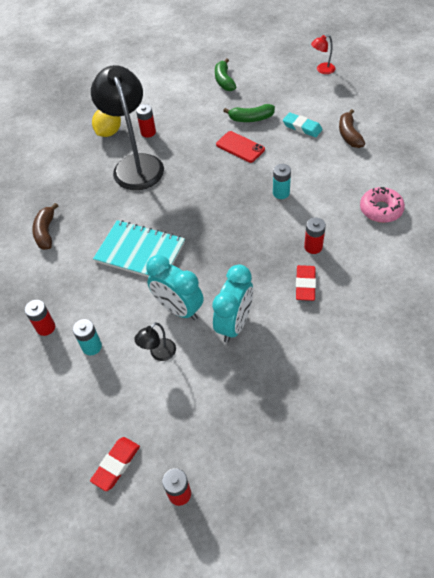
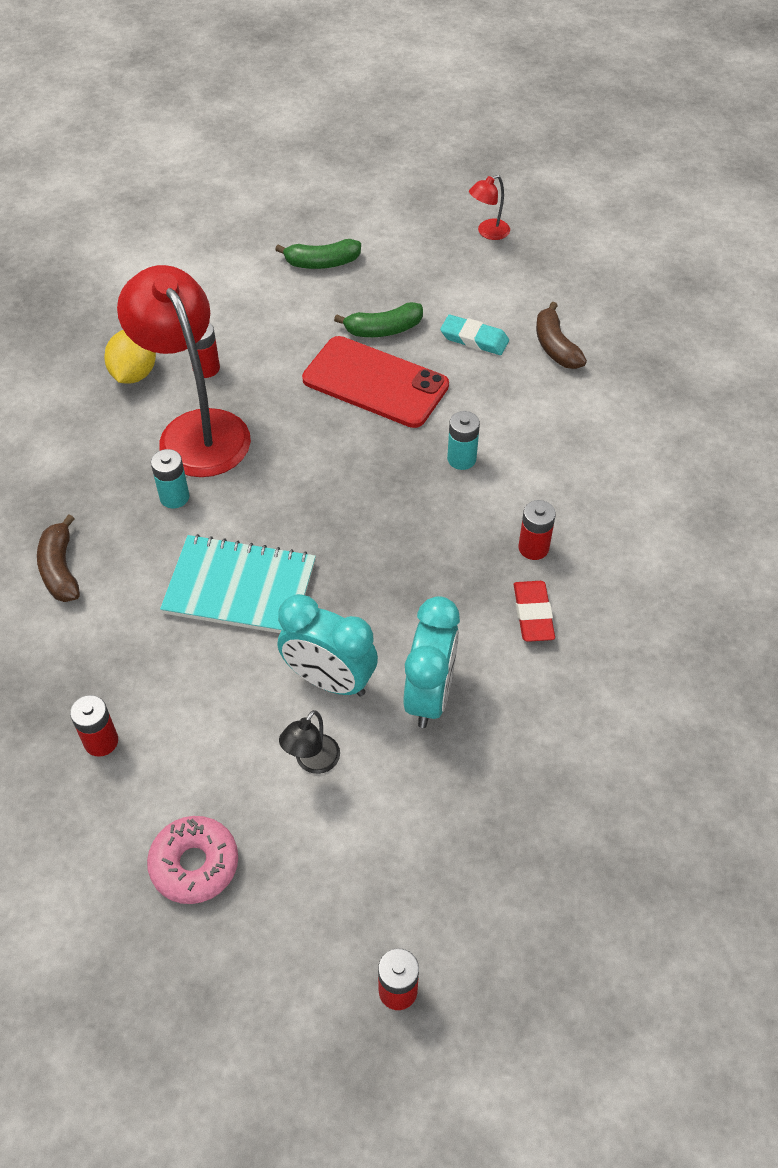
camera: 15 degrees left, 0 degrees up
(92, 347) = (192, 765): turquoise battery -> turquoise battery (174, 497)
(116, 464) = (281, 960): red eraser -> none
(135, 164) = (196, 429): black lamp -> red lamp
(224, 81) = (322, 263): green banana -> green banana turned 75 degrees counterclockwise
(240, 147) = (375, 383): red phone -> red phone, size x1.69
(381, 209) = (631, 473): pink donut -> pink donut (194, 864)

